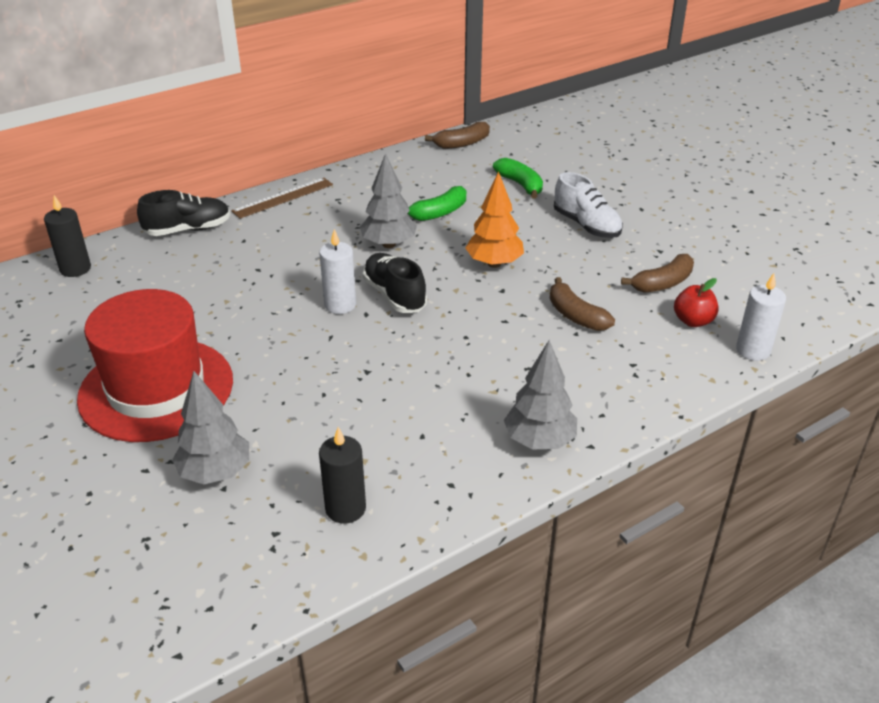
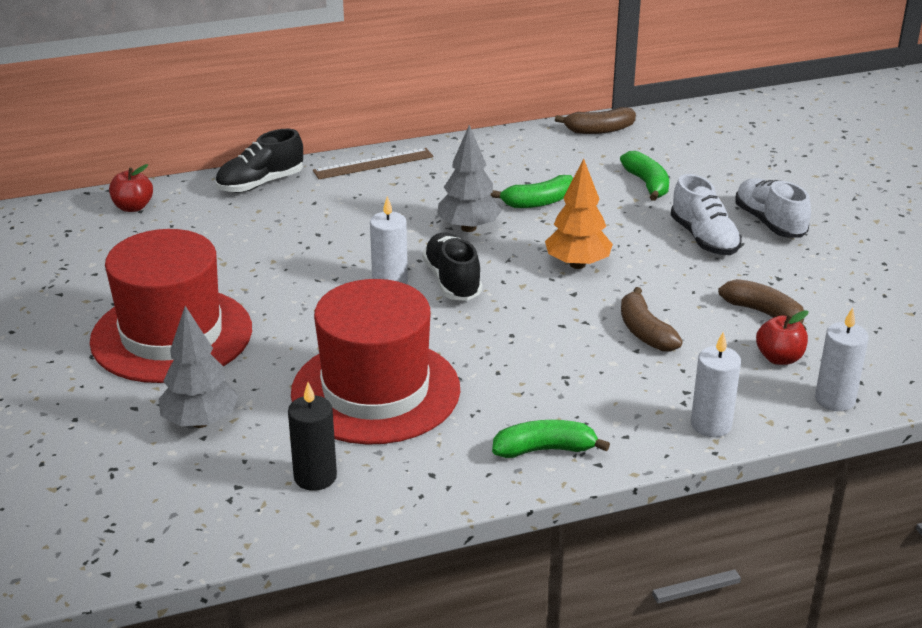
camera: 15 degrees right, 5 degrees down
(75, 269) = (133, 207): black candle -> red apple
(188, 230) = (260, 183): black shoe -> black shoe turned 150 degrees clockwise
(368, 411) = (375, 391): none -> red hat
(539, 441) = (544, 449): grey tree -> green banana
(631, 204) = (769, 223): none -> white shoe
(663, 283) = (764, 313): brown banana -> brown banana turned 120 degrees counterclockwise
(666, 391) = (711, 425): none -> white candle

